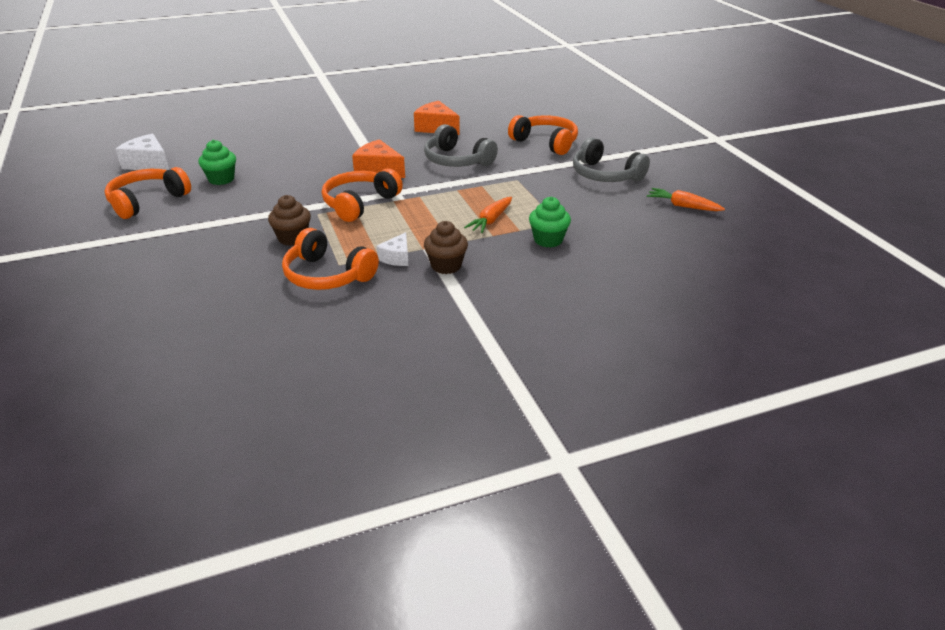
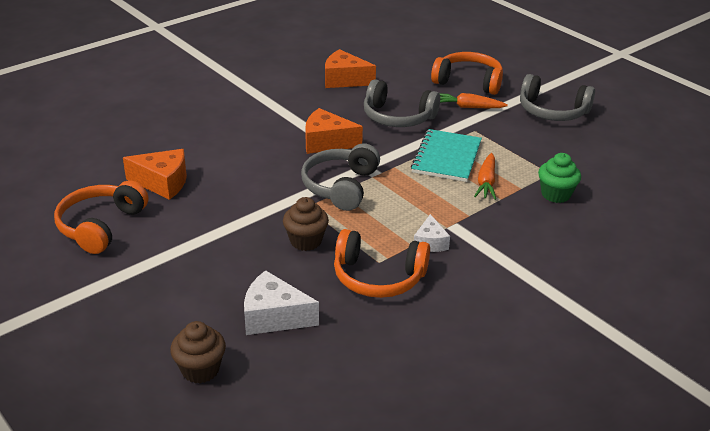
camera: 20 degrees left, 0 degrees up
(148, 164) = (57, 177): white cheese -> white cheese (274, 317)
(221, 179) = (163, 183): green cupcake -> orange cheese
(359, 203) = (340, 186): orange headphones -> grey headphones
(446, 266) = (484, 242): brown cupcake -> brown cupcake (200, 369)
(472, 196) = (446, 157): none -> turquoise notebook
(683, 206) = (645, 135): orange carrot -> orange carrot (468, 107)

